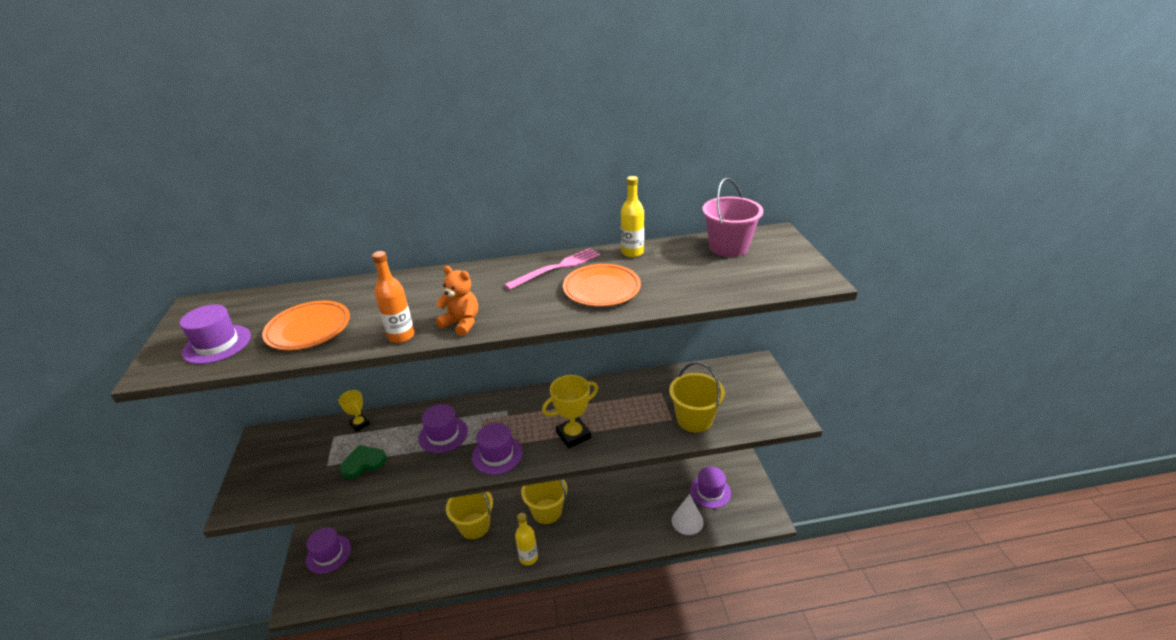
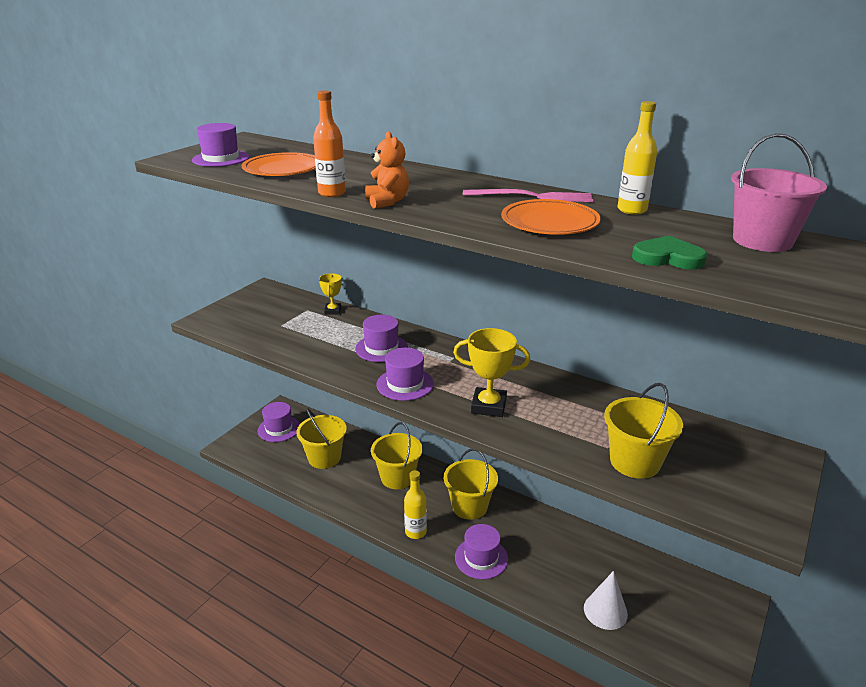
camera: 40 degrees right, 5 degrees down
(363, 463) = (304, 336): green heart -> green heart (668, 258)
(398, 551) = (324, 458): none -> yellow bucket
(710, 491) = (663, 602): purple hat -> purple hat (481, 558)

